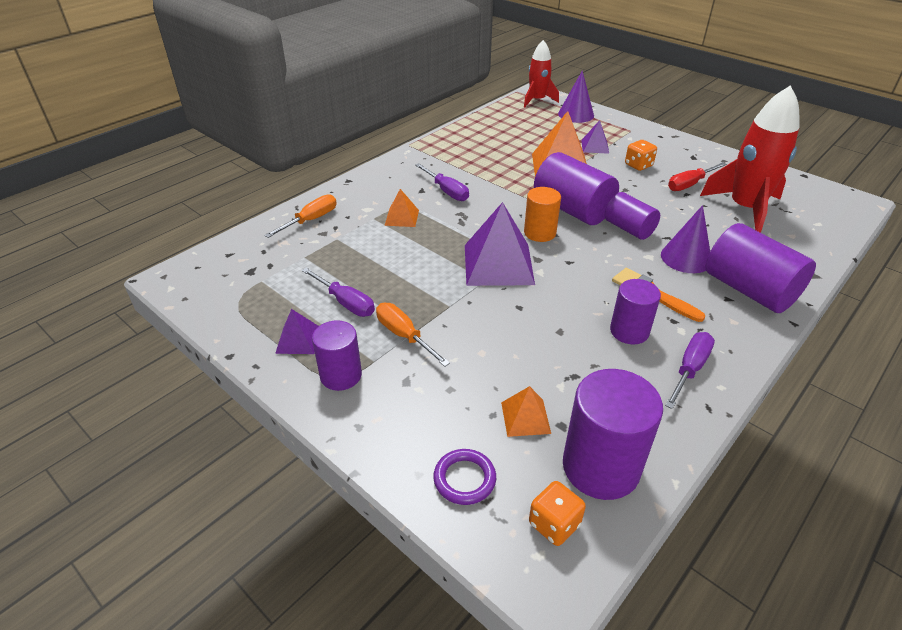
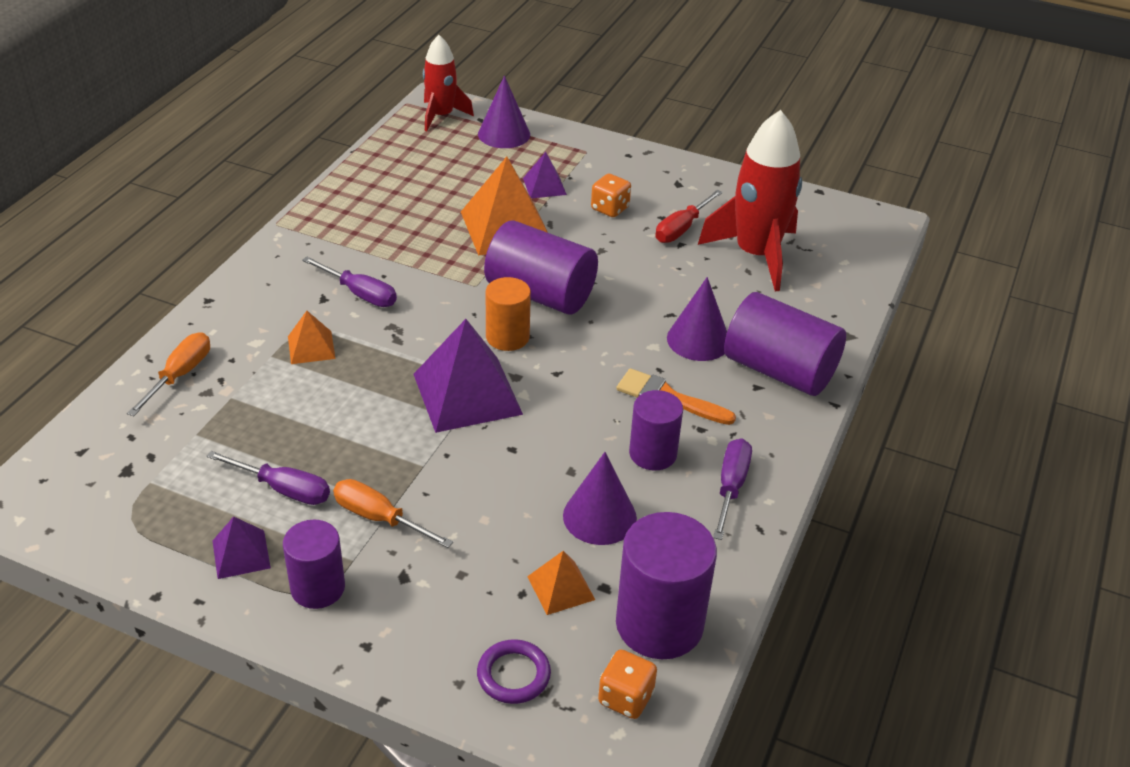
camera: 20 degrees left, 0 degrees up
(573, 369) = (599, 516): none -> purple cone
(629, 229) = (620, 310): purple cylinder -> none

